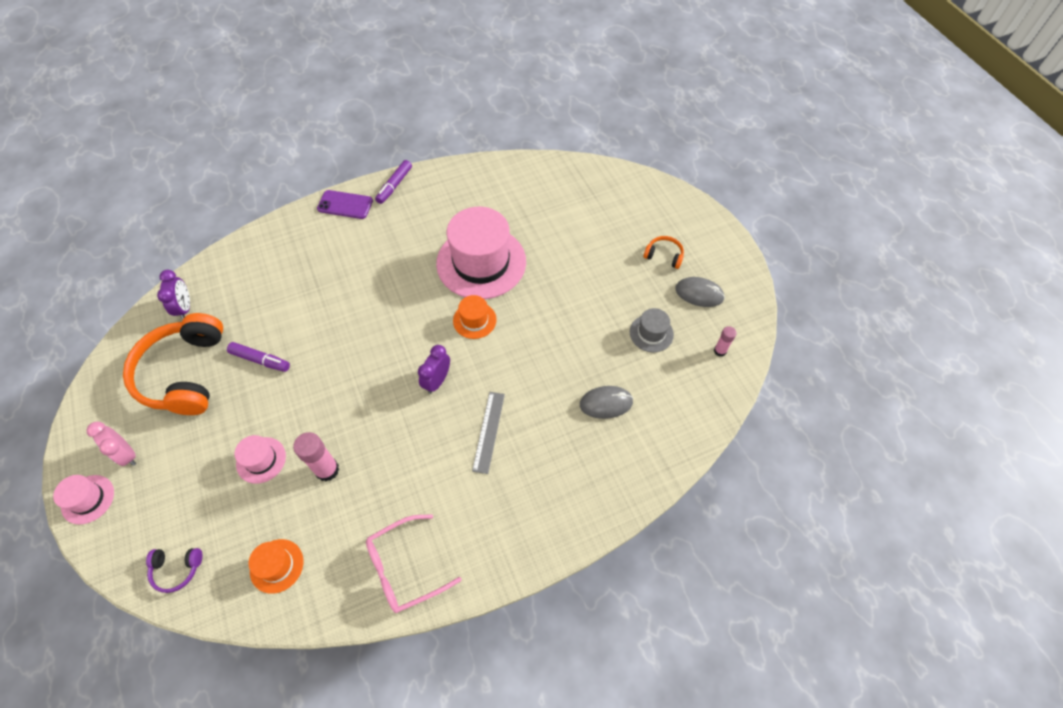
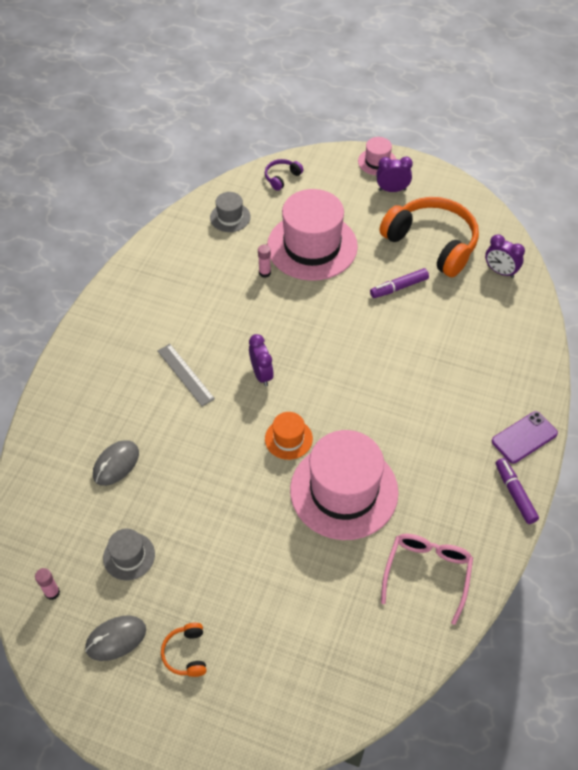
camera: 135 degrees right, 5 degrees down
(127, 454) = (392, 190): pink clock -> purple clock
(261, 460) = (312, 246): pink hat -> pink hat, size x2.18
(276, 566) = (230, 217): orange hat -> grey hat
(327, 470) = (265, 273): pink glue stick -> pink glue stick, size x0.59
(405, 568) = (154, 270): pink glasses -> pink glasses (427, 573)
(664, 255) = (186, 653): orange headphones -> orange headphones turned 105 degrees clockwise

